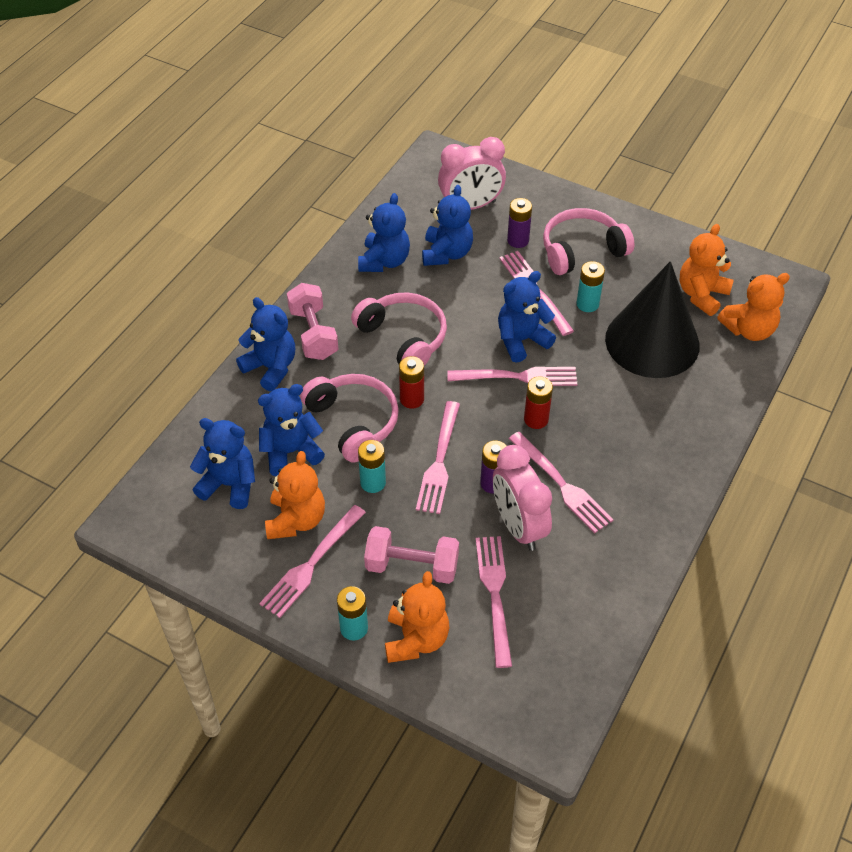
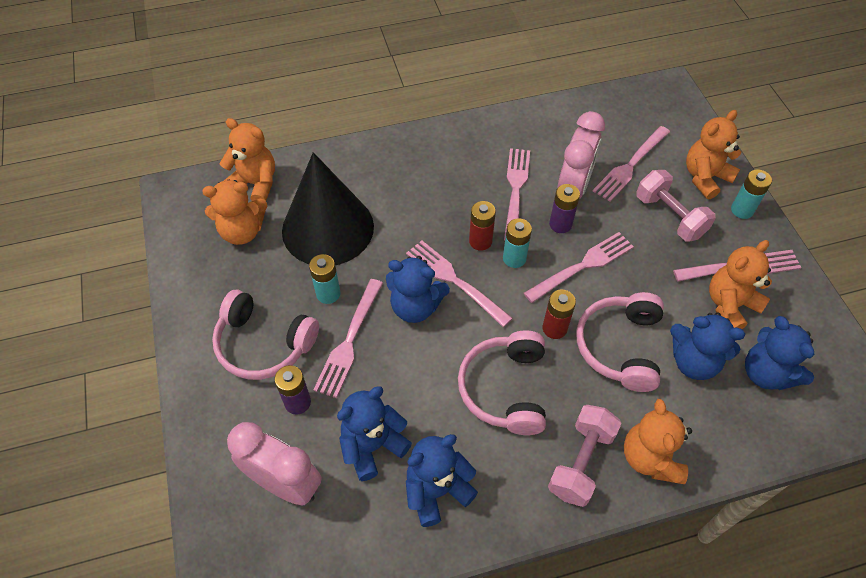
camera: 135 degrees left, 5 degrees up
(271, 368) = (650, 458): blue teddy bear -> orange teddy bear
(373, 482) = (647, 288): turquoise battery -> turquoise battery (514, 258)

